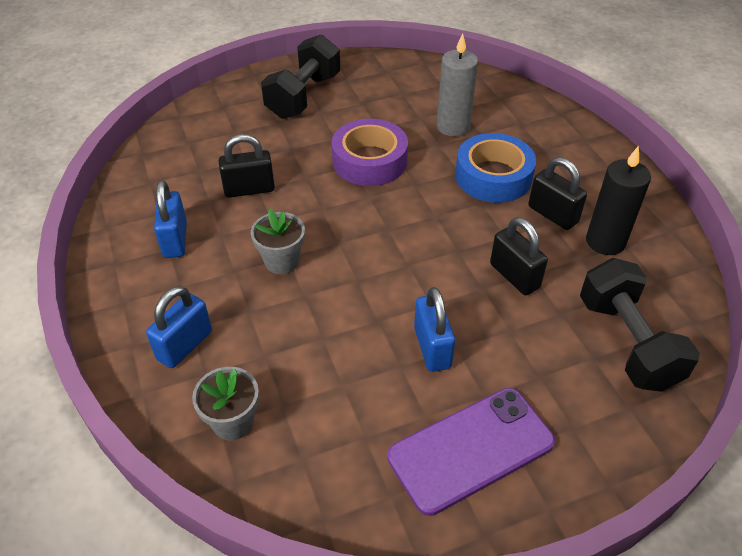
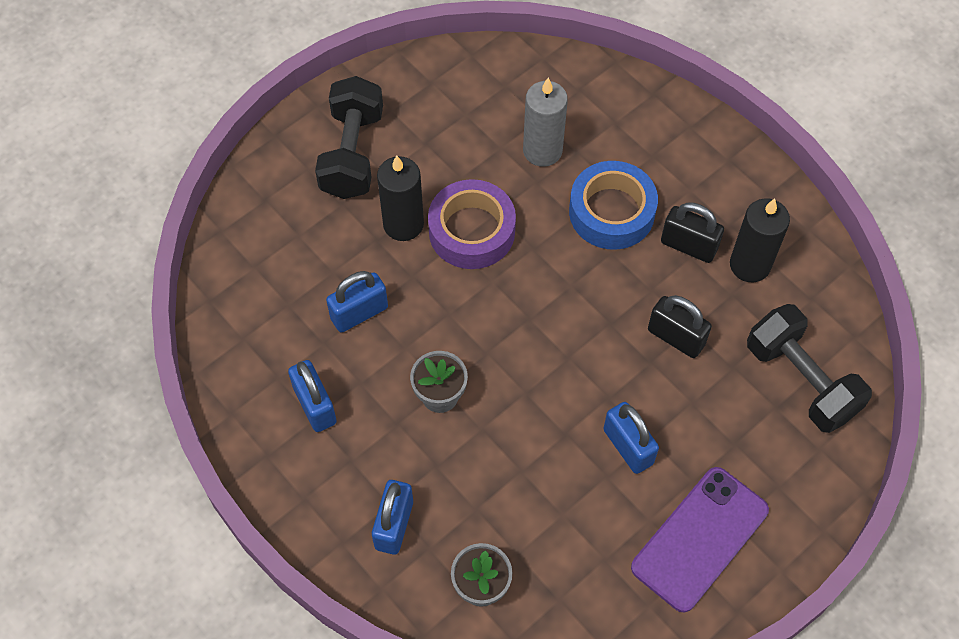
camera: 20 degrees left, 15 degrees up
(249, 189) = (359, 313): black padlock -> blue padlock
(317, 144) = (403, 224): none -> black candle

